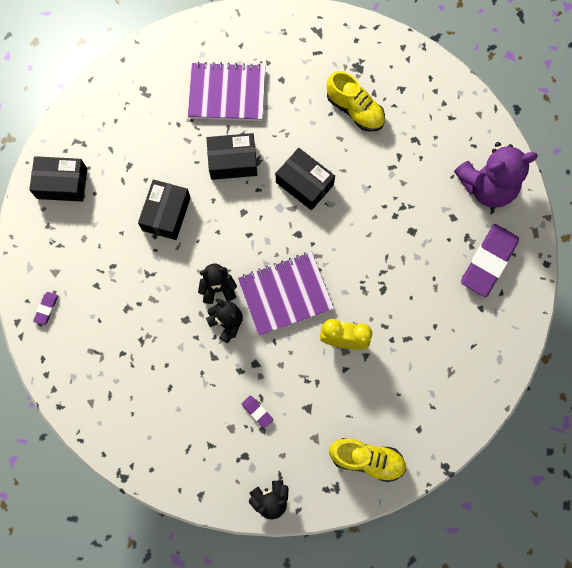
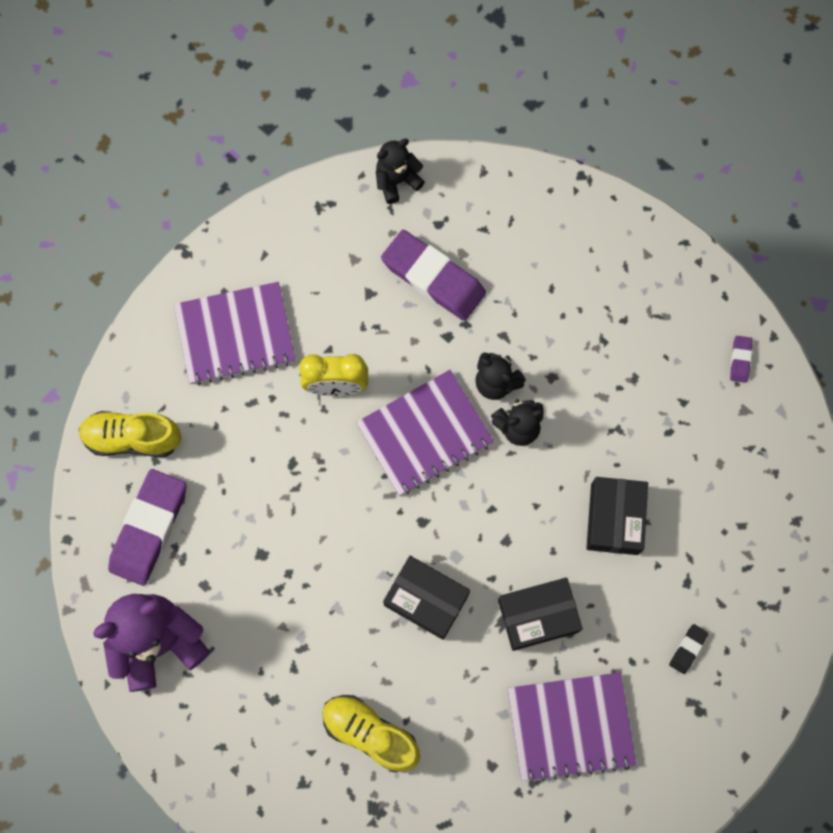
camera: 170 degrees right, 0 degrees up
(62, 183) = (774, 538): black box -> none
(140, 125) = (687, 649): none -> black eraser
(257, 412) = (433, 278): purple eraser -> purple eraser, size x2.34
(367, 459) = (285, 245): yellow shoe -> yellow shoe (132, 438)
(413, 393) = (235, 334): none -> purple notebook

